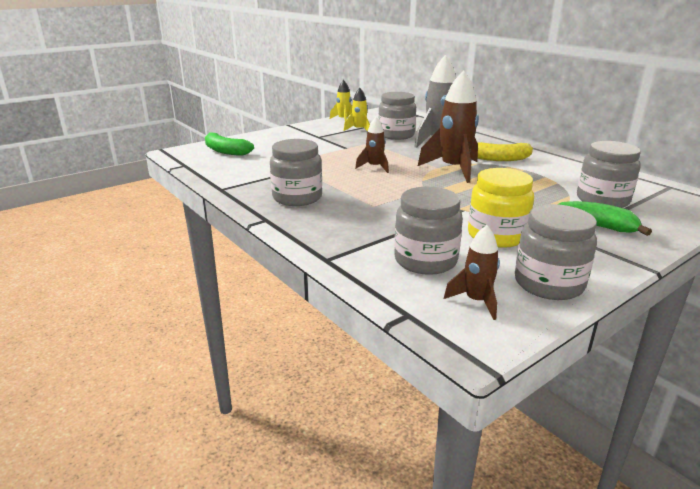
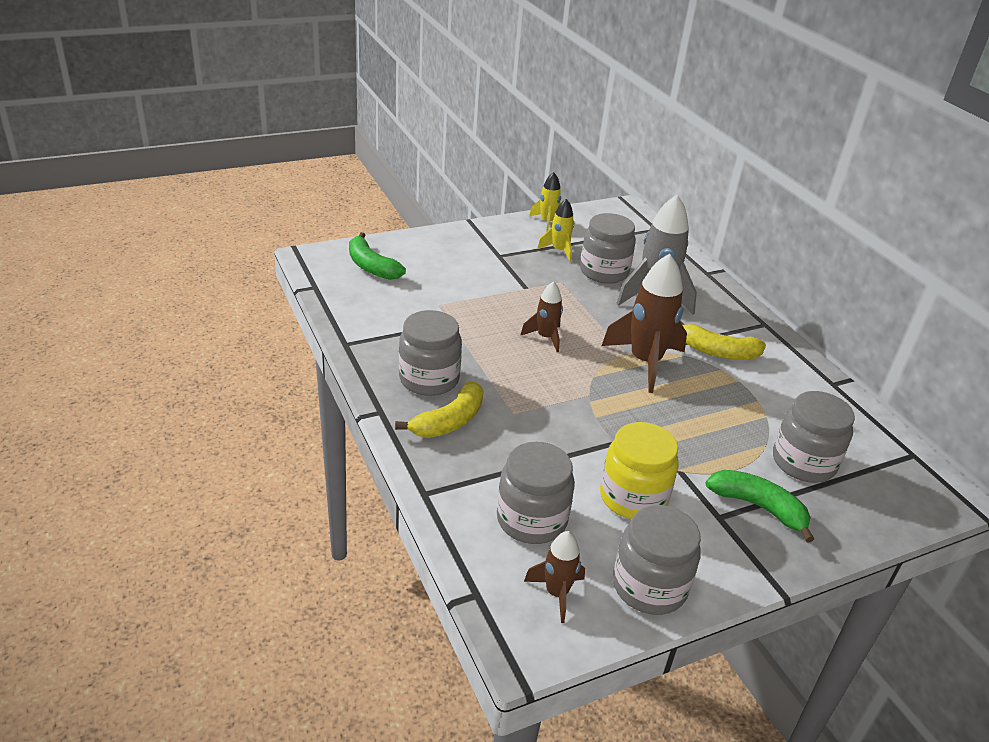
camera: 10 degrees right, 10 degrees up
(325, 217) = (449, 421): none -> yellow banana

